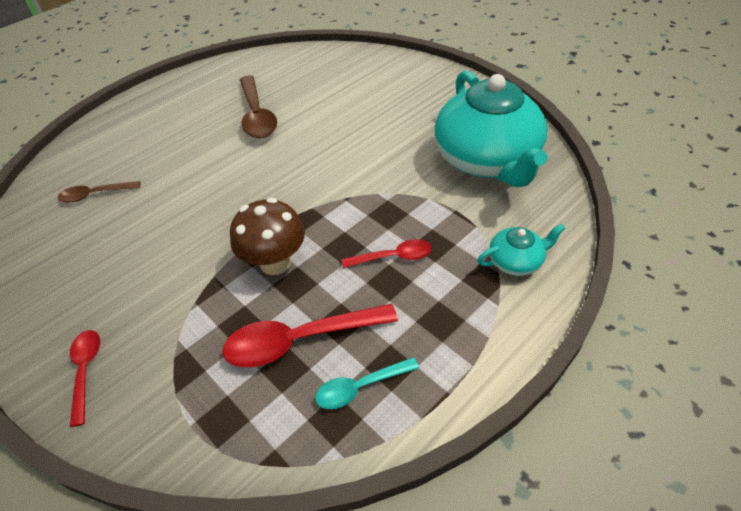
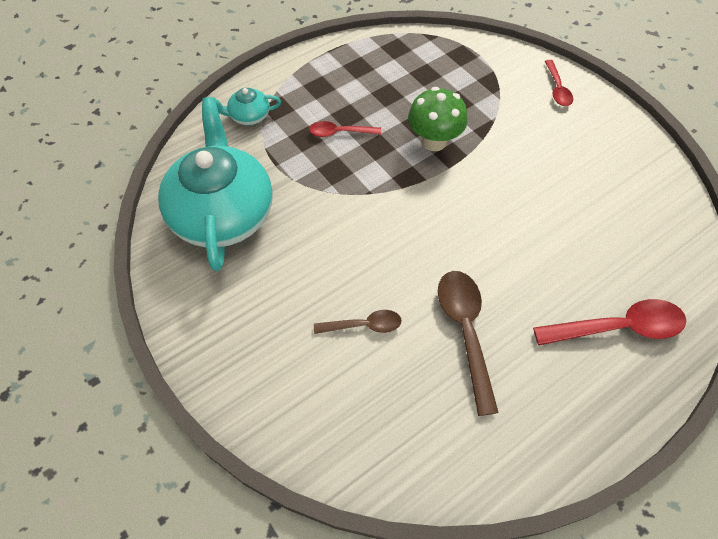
camera: 175 degrees left, 10 degrees up
(95, 195) = (623, 237): brown spoon -> brown spoon (364, 325)
(275, 263) = (434, 141): brown mushroom -> green mushroom
(299, 340) = (415, 87): red spoon -> red spoon (618, 327)
(360, 387) = (379, 59): turquoise spoon -> none

